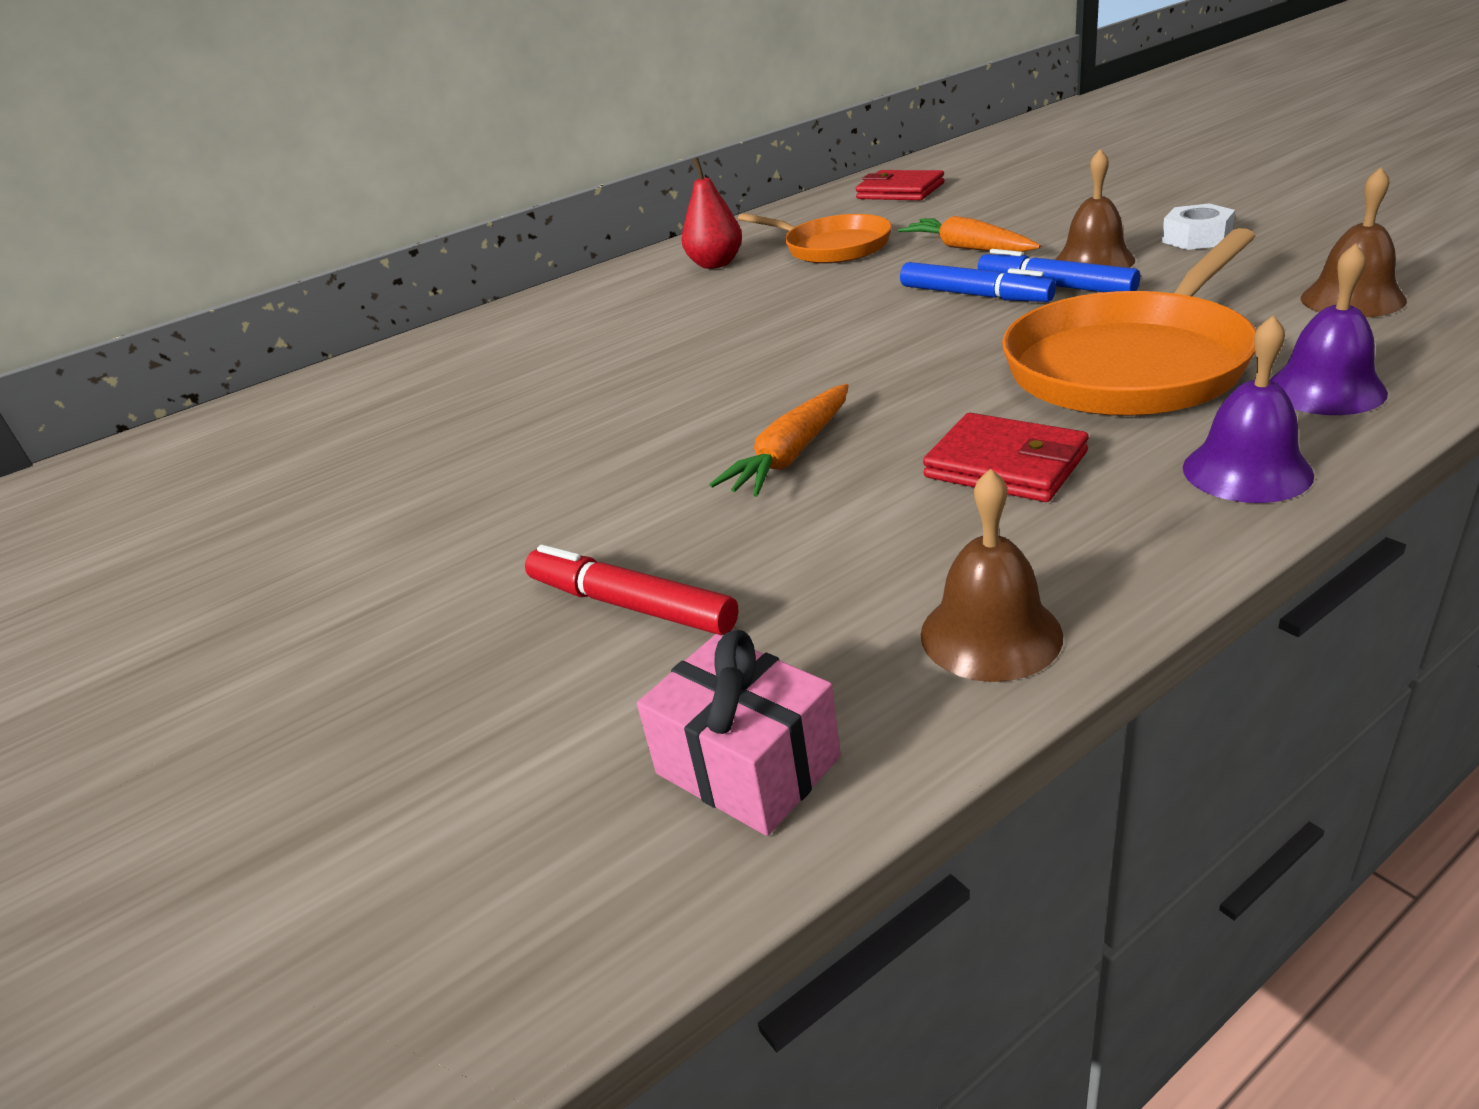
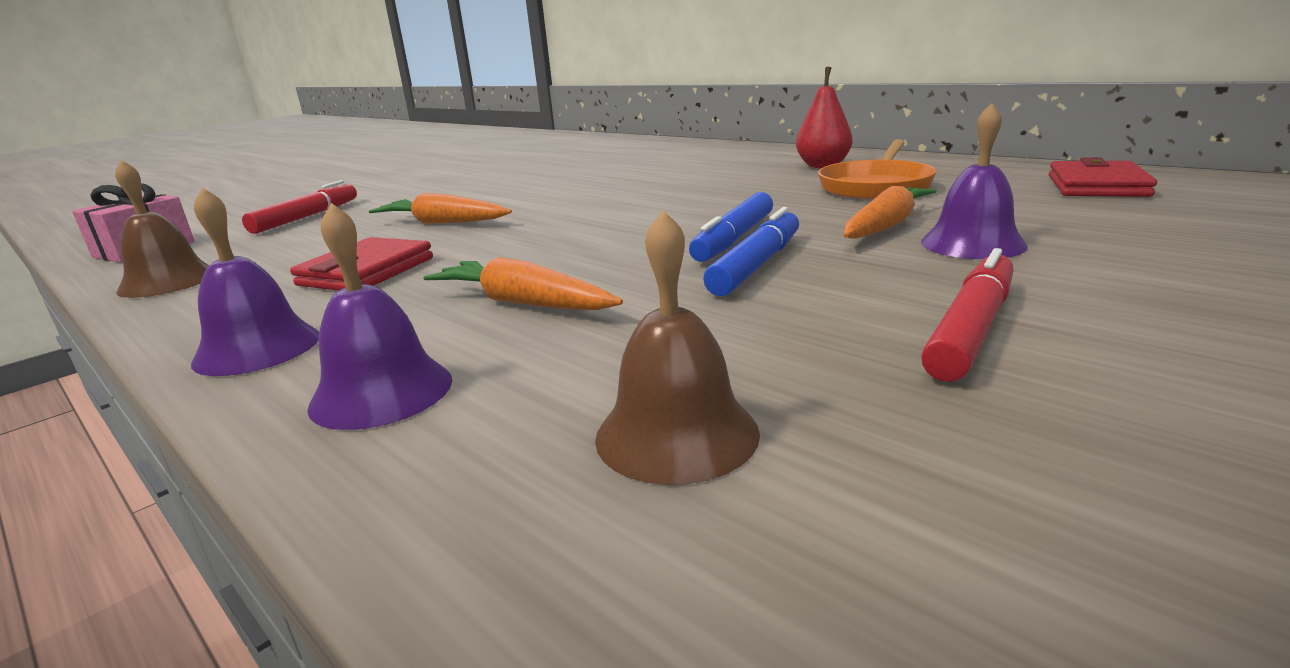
camera: 75 degrees right, 10 degrees down
(1030, 229) = (972, 243): none -> purple bell
(1093, 261) = (847, 277): brown bell -> none
(1132, 364) = (522, 303): orange pan -> orange carrot
(1196, 238) = (970, 329): white nut -> red marker

